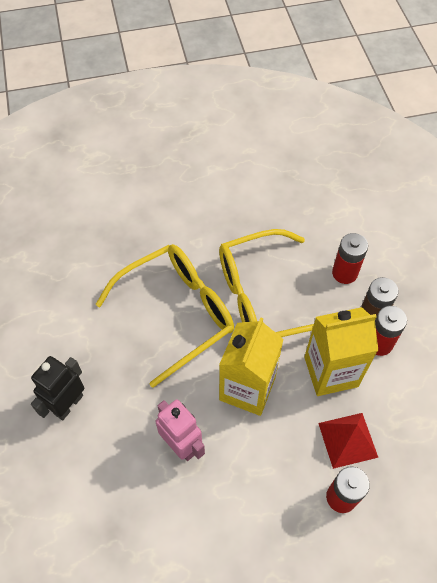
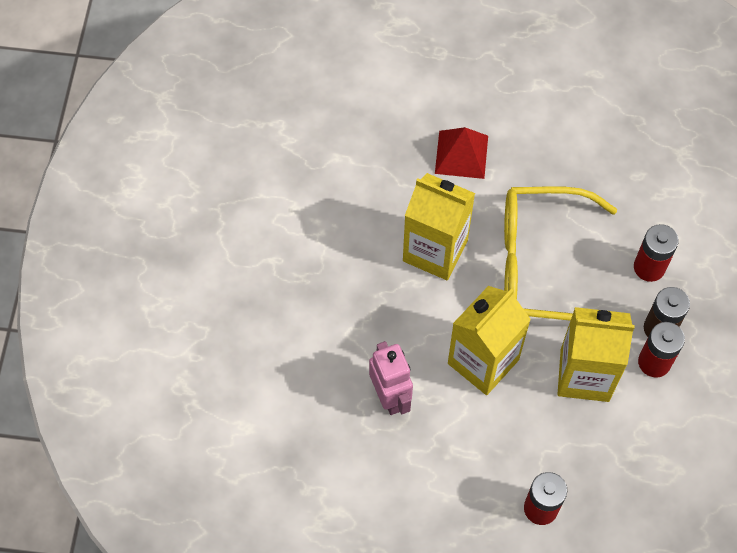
camera: 20 degrees right, 5 degrees up
(68, 404) = (283, 313): black robot -> none
(177, 313) = (435, 251): yellow glasses -> yellow carton
(347, 440) = (572, 453): red pyramid -> red pyramid (461, 154)

